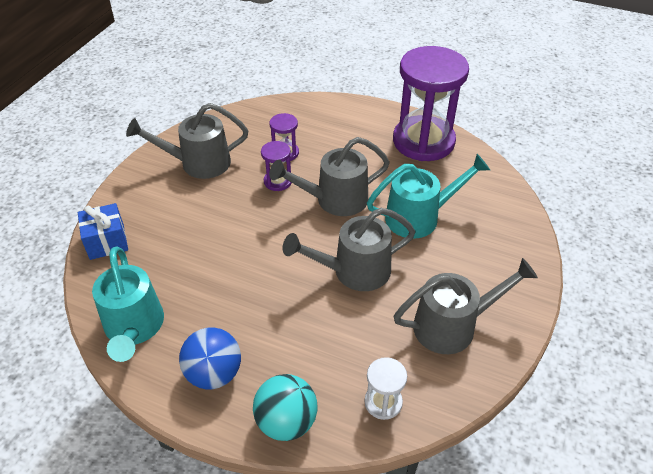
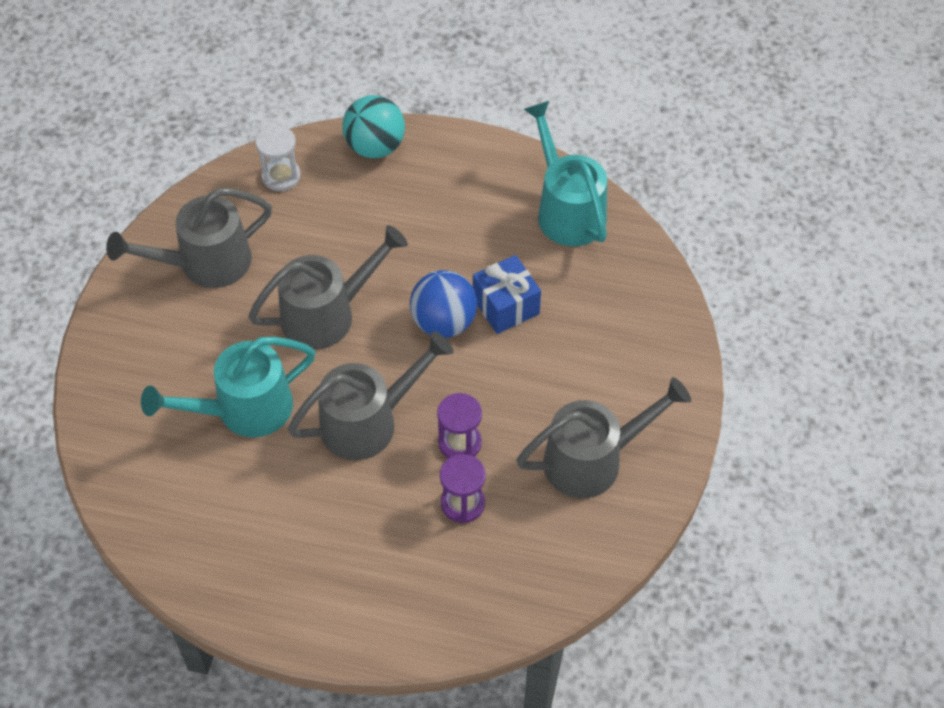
camera: 170 degrees right, 10 degrees up
(107, 242) = (657, 308): blue gift -> blue gift (505, 306)
(214, 373) = (461, 178): blue ball -> blue ball (444, 322)
(423, 141) = (236, 566): purple hourglass -> none

